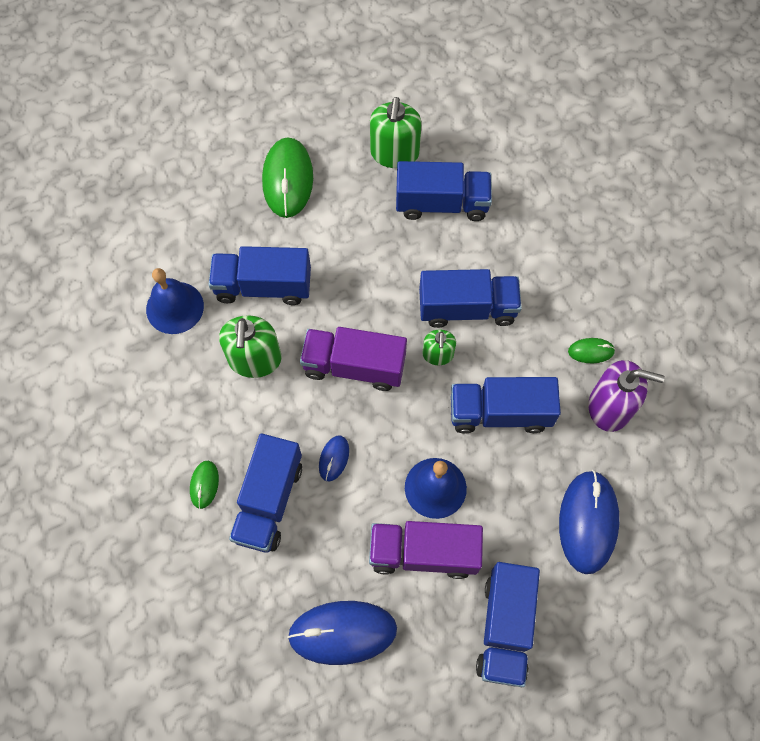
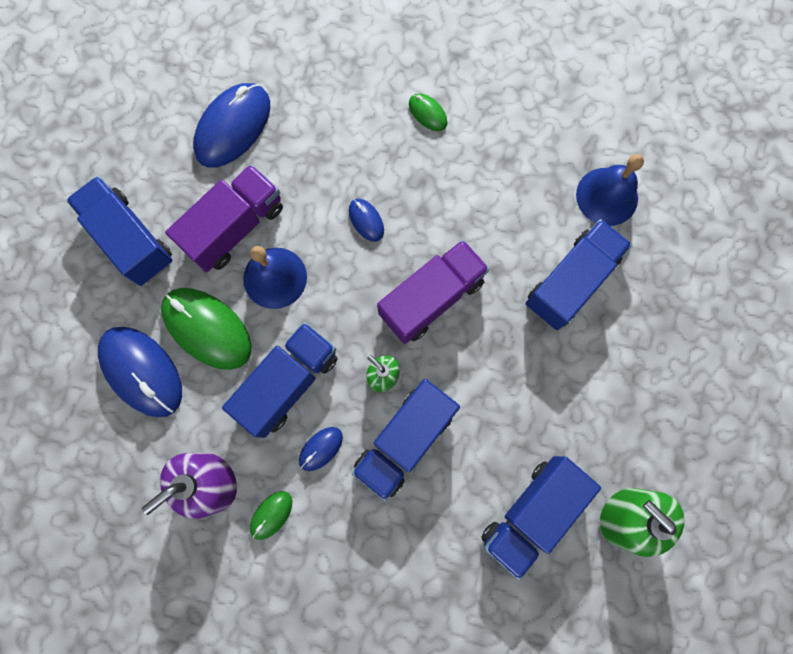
camera: 130 degrees right, 10 degrees up
(255, 359) = (504, 224): green soap dispenser -> none
(269, 501) = (374, 149): blue truck -> none
(288, 179) = (671, 388): green mouse -> green mouse (207, 329)
(522, 355) = (321, 449): none -> blue mouse

